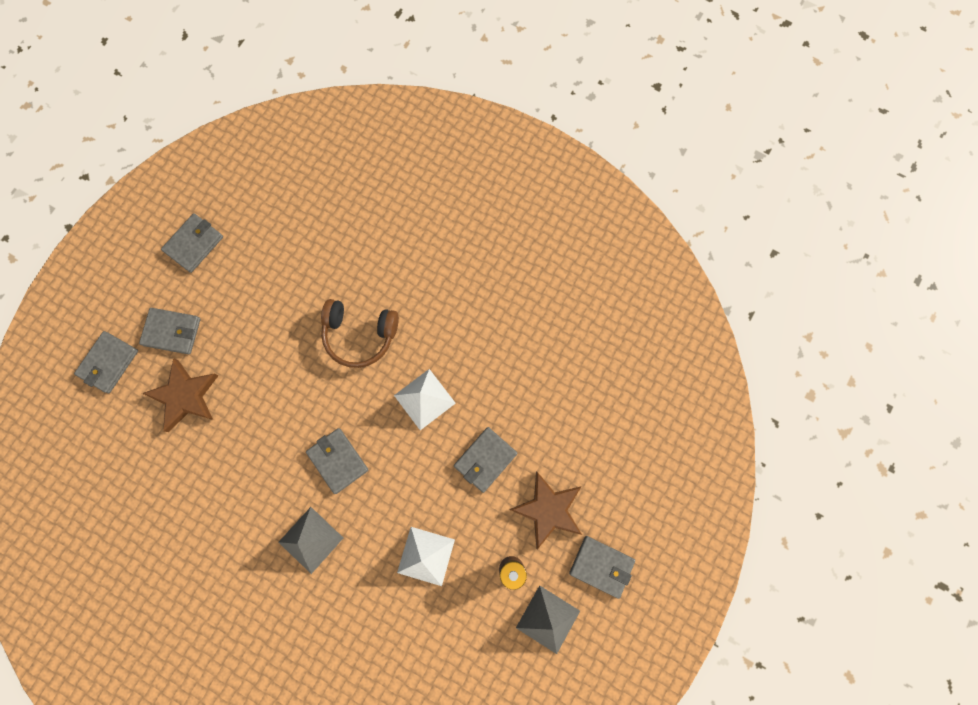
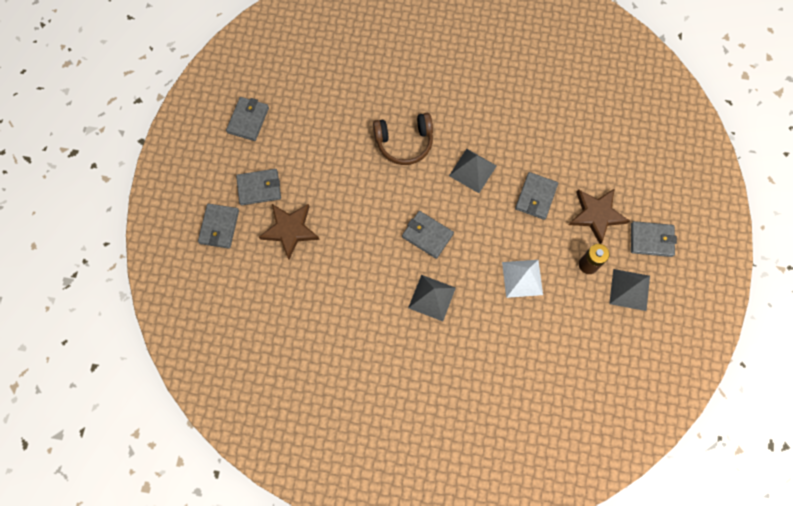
camera: 20 degrees left, 5 degrees down
(424, 399) = (472, 170): white pyramid -> grey pyramid

